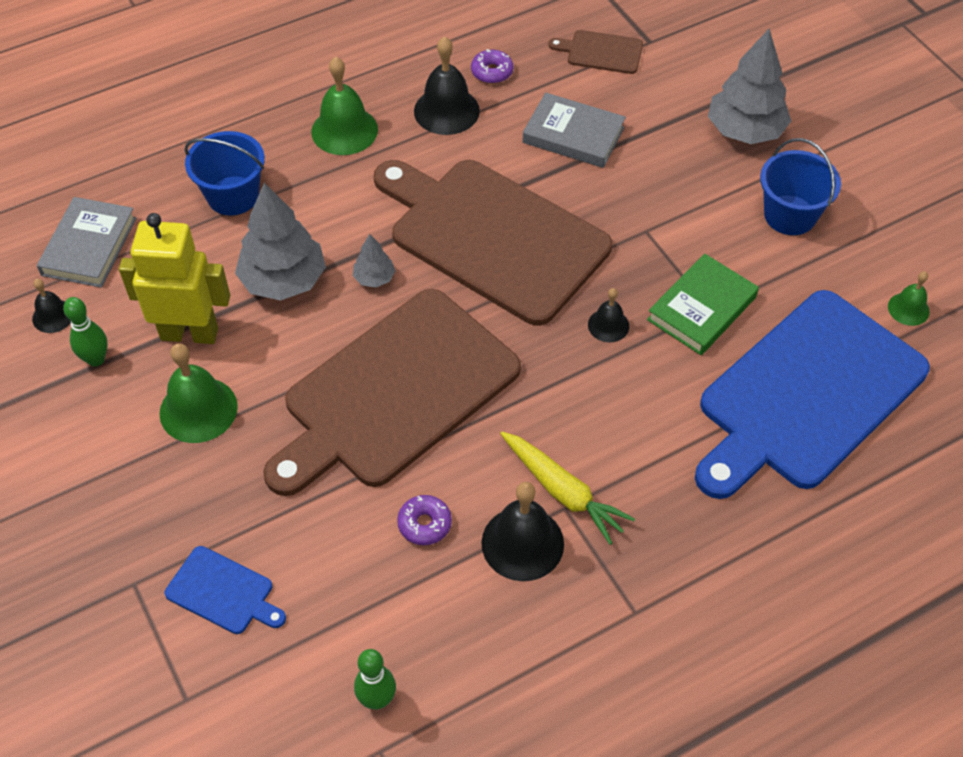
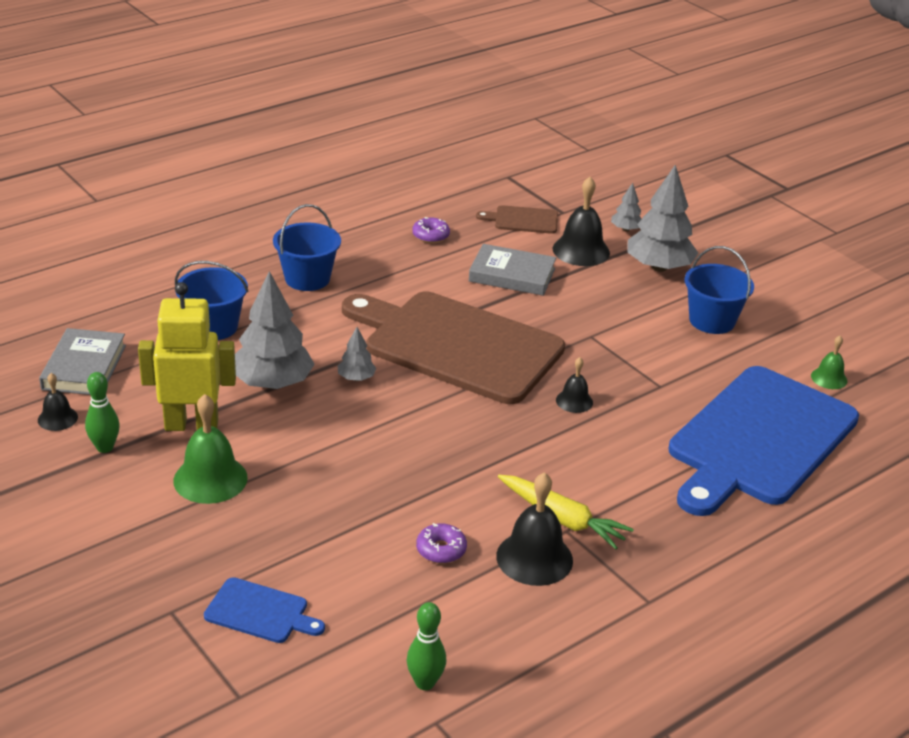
camera: 10 degrees left, 20 degrees down
(344, 130) = (307, 278): green bell -> blue bucket
(395, 392) = (392, 457): brown cutting board -> none
(446, 110) = (396, 262): black bell -> black bell (581, 250)
(701, 308) = (653, 386): green book -> none
(718, 71) = (626, 229): none -> grey tree

